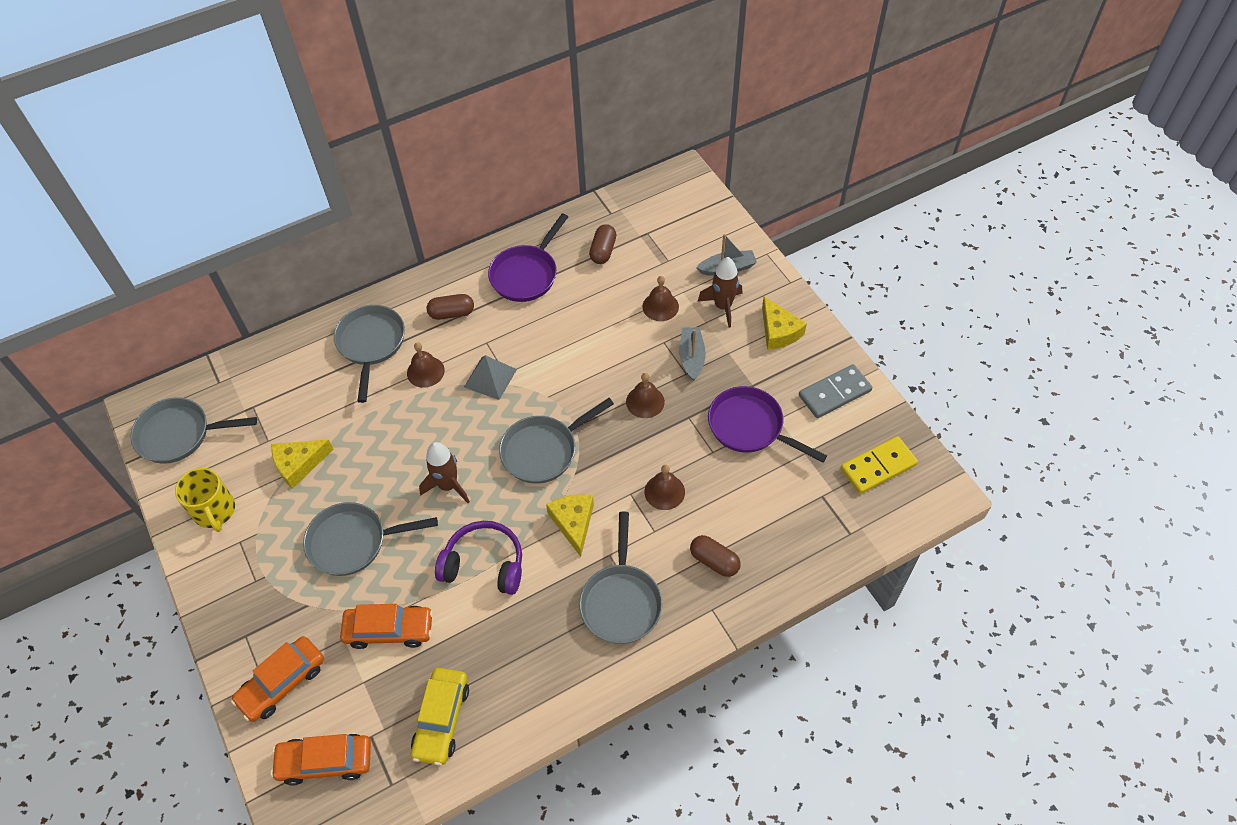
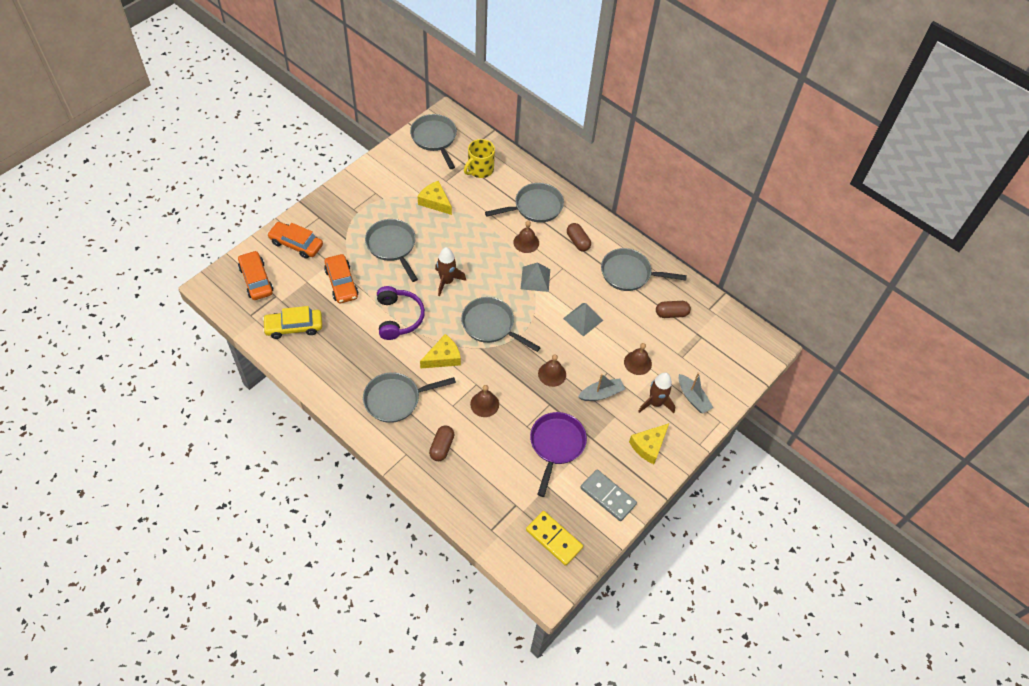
camera: 65 degrees right, 0 degrees up
(214, 511) = (391, 174): yellow mug -> yellow mug (480, 169)
(526, 274) = (629, 273): purple pan -> grey pan
(575, 344) = (583, 319): none -> grey pyramid

